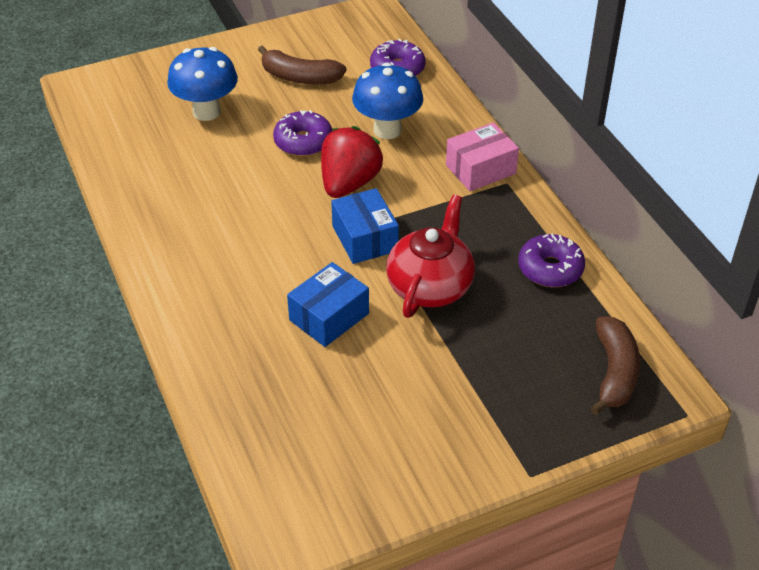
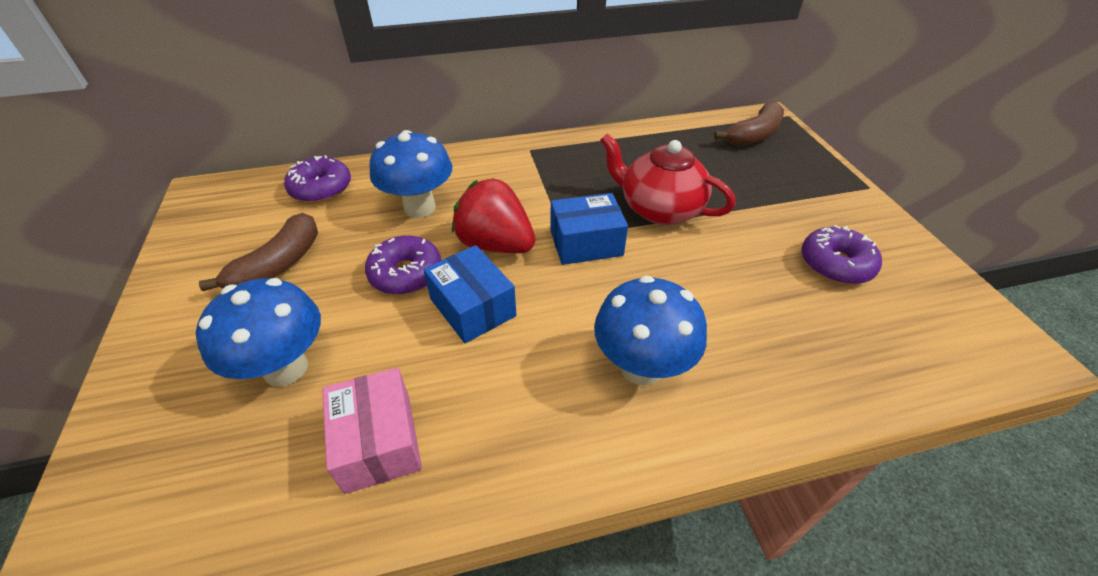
camera: 80 degrees left, 0 degrees up
(228, 281) = (641, 367): none -> blue mushroom
(329, 317) = (702, 282): blue box -> blue box (473, 307)
(480, 169) = (506, 160): pink box -> pink box (378, 441)
(550, 269) = (642, 144): purple donut -> purple donut (835, 264)
(614, 372) = (754, 135): brown banana -> brown banana turned 120 degrees clockwise

